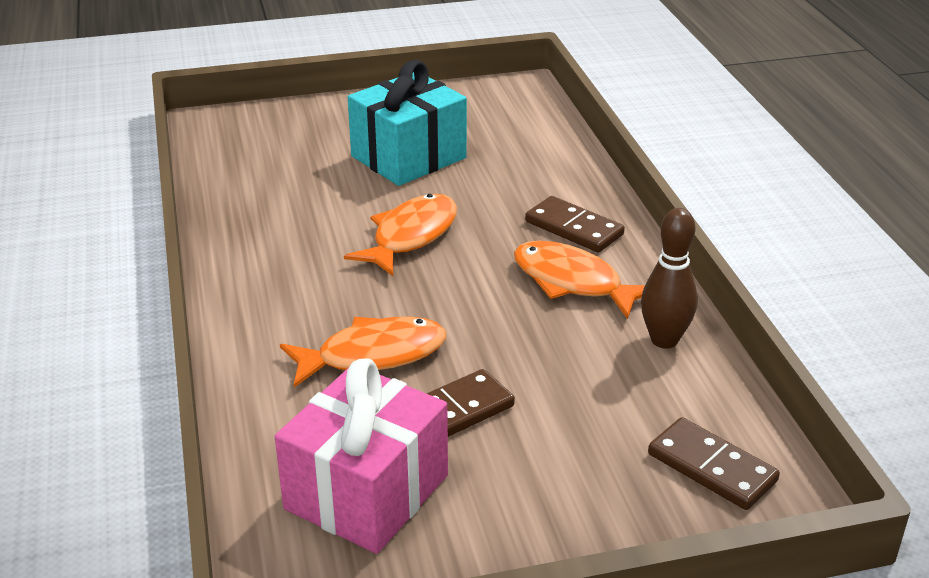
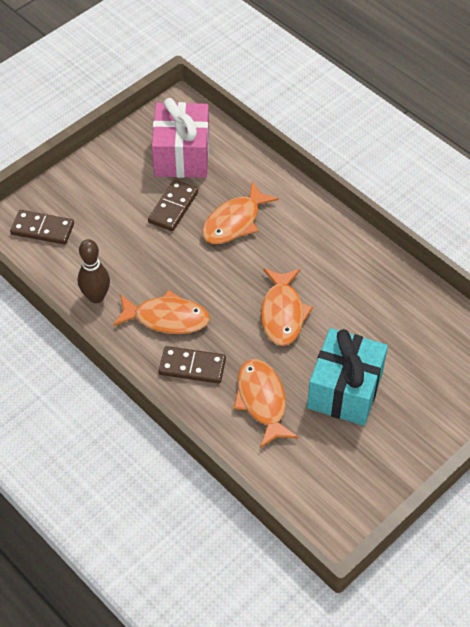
camera: 150 degrees right, 20 degrees up
(512, 177) = (262, 401): none -> orange fish

